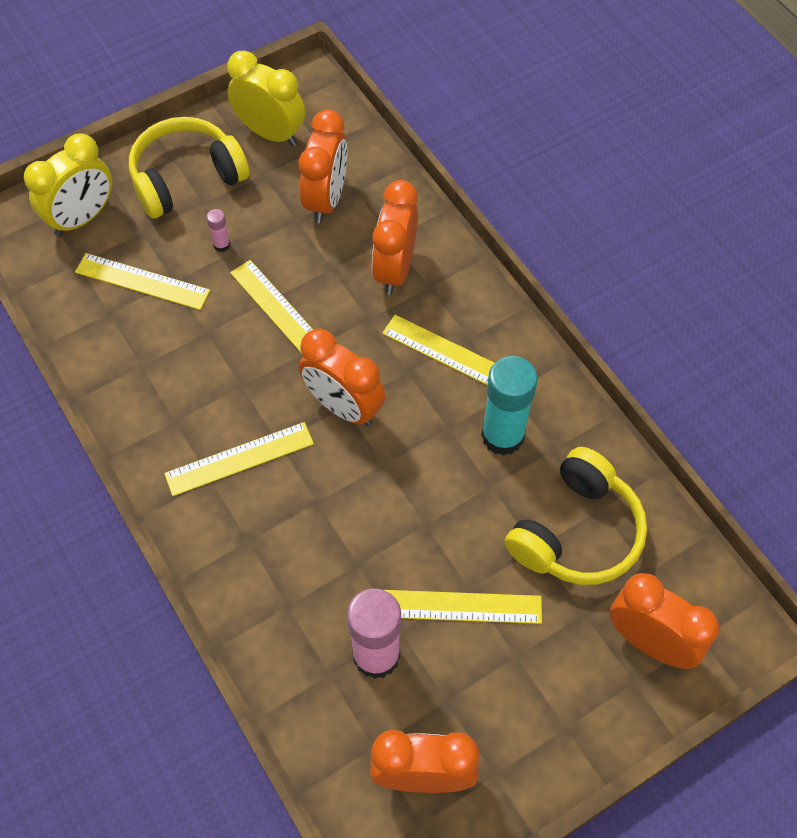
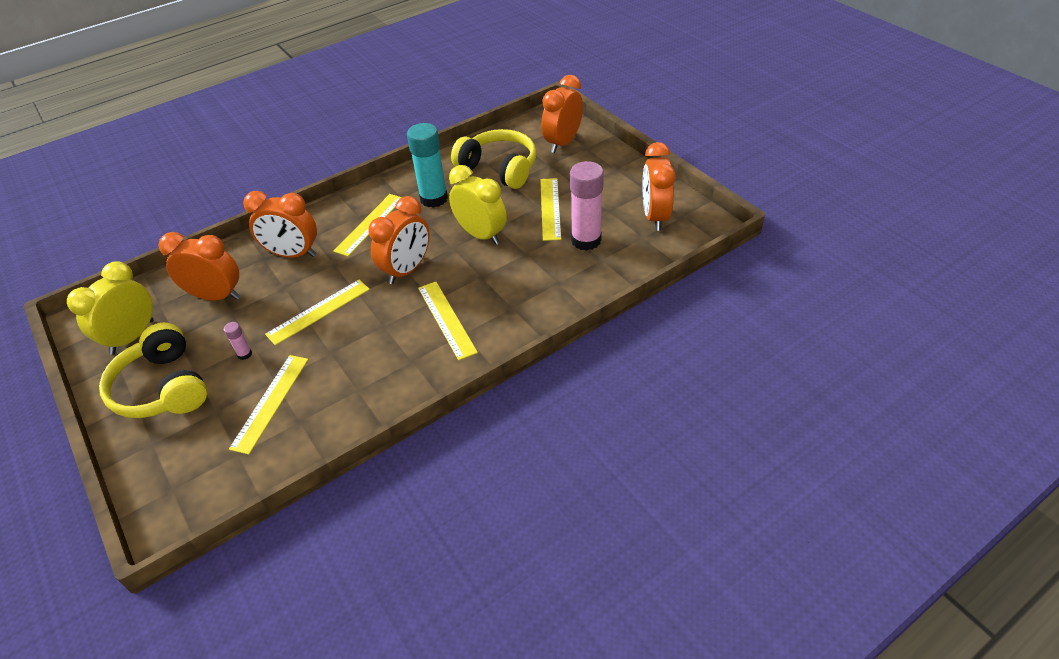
camera: 90 degrees left, 15 degrees down
(82, 218) = (185, 460): yellow clock -> yellow clock (481, 235)

